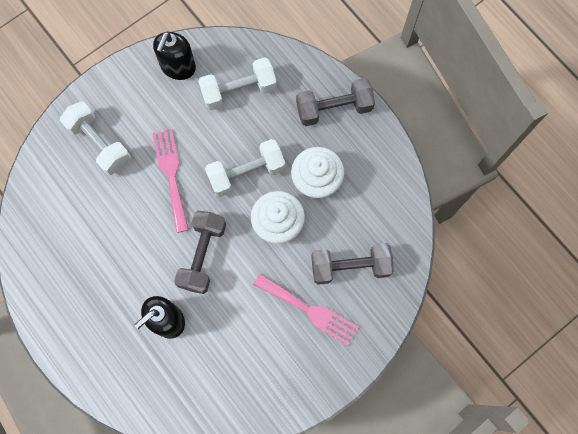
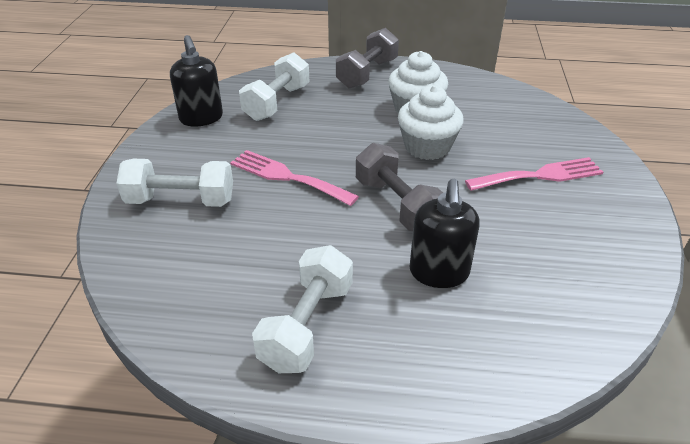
camera: 45 degrees left, 35 degrees down
(246, 173) = (354, 137): white dumbbell -> white dumbbell (307, 325)
(350, 267) = (520, 134): grey dumbbell -> none

